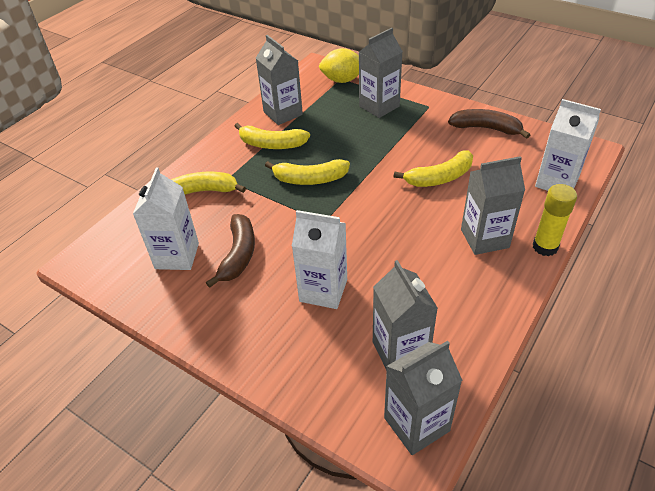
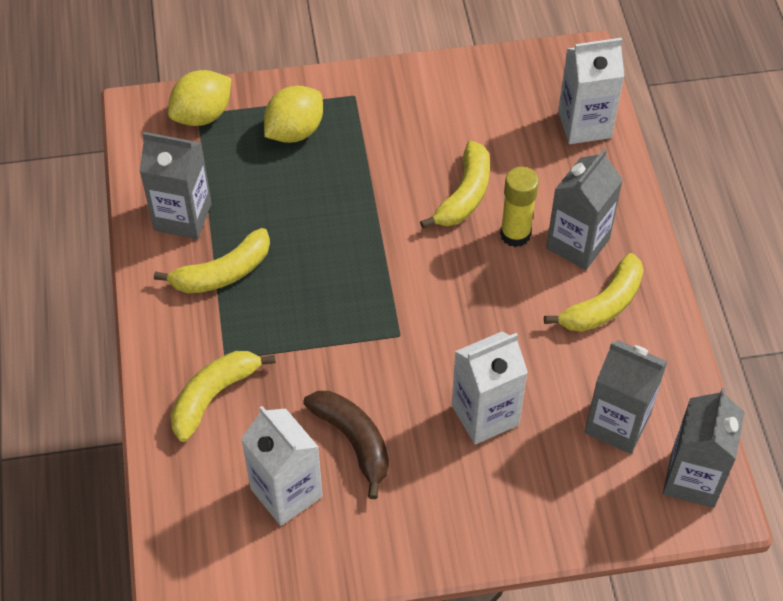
camera: 45 degrees left, 10 degrees up
(310, 179) = (324, 291): yellow banana -> yellow banana (603, 305)
(379, 106) = (294, 131): grey carton -> yellow lemon
(486, 128) = (450, 91): brown banana -> none
(545, 247) = (639, 215): yellow glue stick -> yellow glue stick (515, 234)

